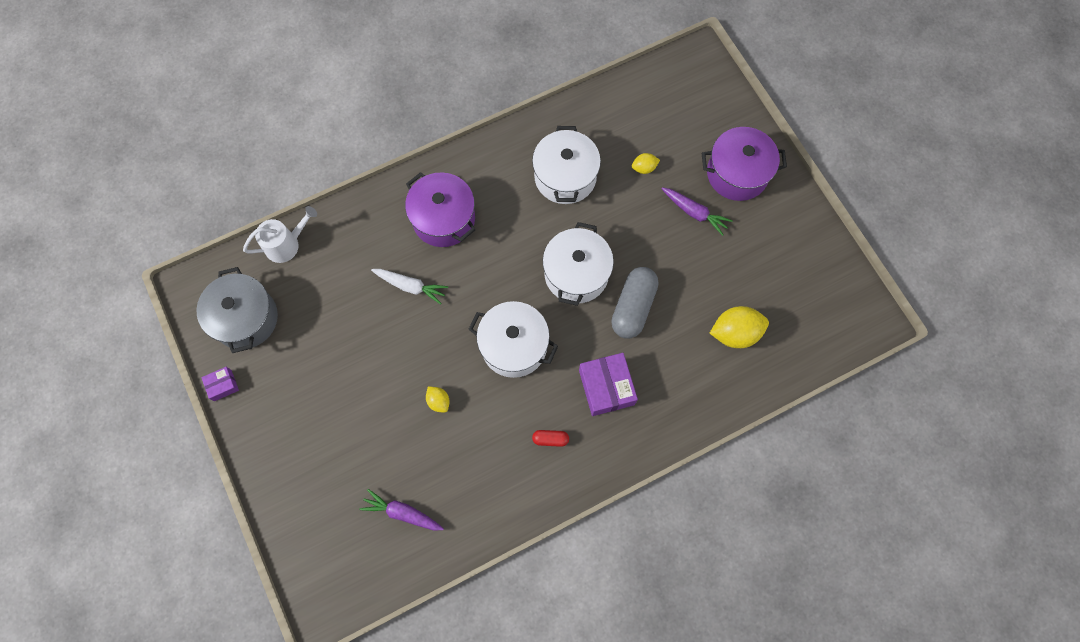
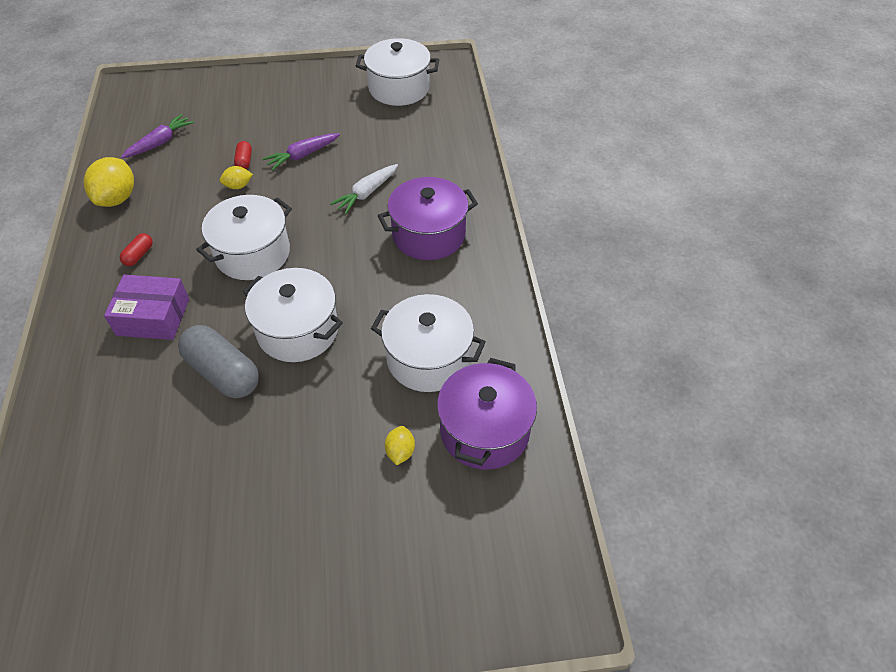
camera: 110 degrees right, 20 degrees down
(222, 385) = (347, 68): purple box -> none
(245, 318) = (399, 88): grey pot -> white pot
(286, 244) = (458, 122): white watering can -> none
(403, 414) = (244, 161): none -> red capsule
(695, 213) = (303, 491): purple carrot -> purple carrot (302, 155)
(735, 333) = (116, 473): yellow lemon -> yellow lemon (117, 198)
(737, 173) = (333, 577): purple pot -> purple pot (484, 431)

